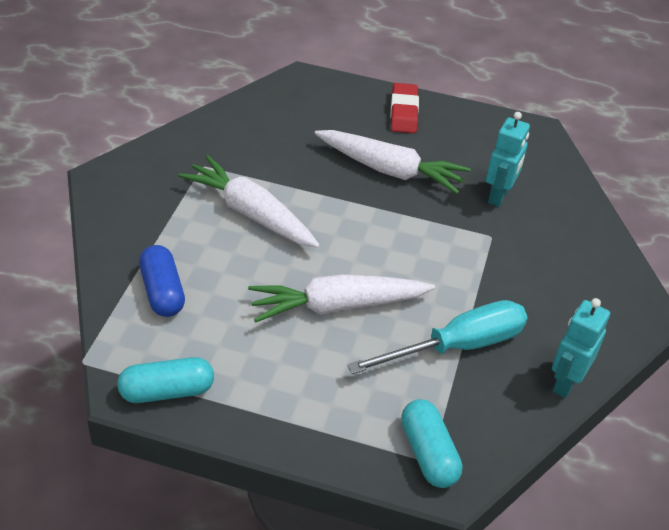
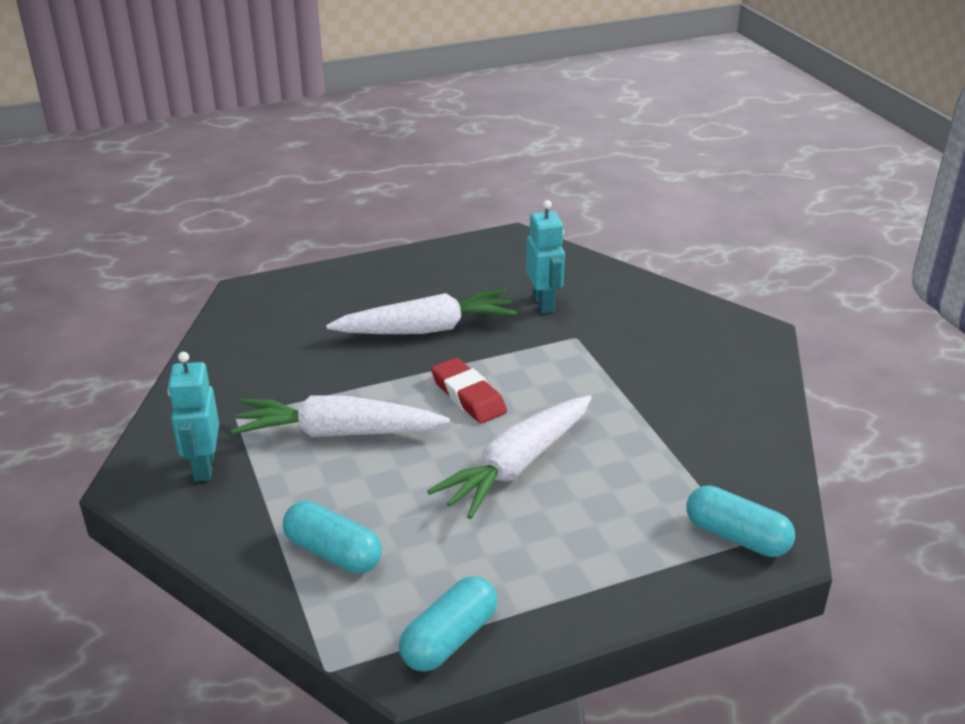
camera: 35 degrees left, 10 degrees down
(162, 292) = (333, 553): blue capsule -> turquoise capsule
(404, 112) = (380, 276): red eraser -> red eraser (468, 396)
(457, 346) = (655, 438): turquoise screwdriver -> none
(565, 382) = (766, 416): turquoise robot -> turquoise robot (203, 467)

